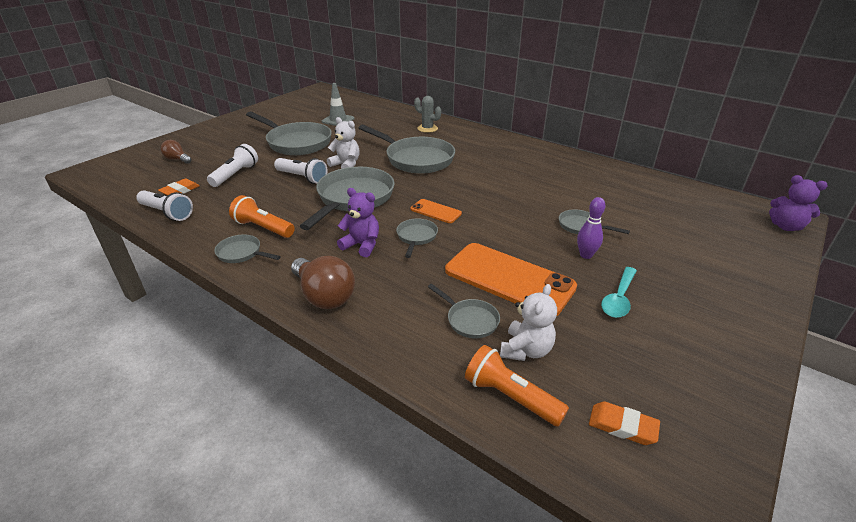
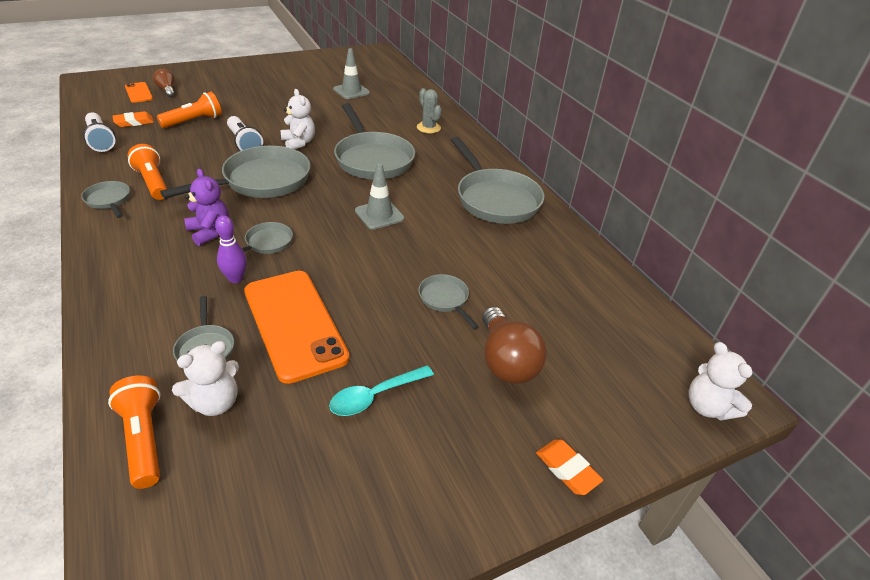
camera: 25 degrees right, 5 degrees up
(235, 175) = (194, 121): white flashlight -> orange flashlight
(296, 143) = (283, 104): grey pan -> grey pan (495, 199)
(324, 296) = (121, 268): brown light bulb -> brown light bulb (506, 361)
(435, 211) = (318, 223): orange phone -> orange phone (138, 93)
(470, 192) = (379, 215): none -> grey traffic cone
(586, 255) = (405, 333): purple bowling pin -> purple bowling pin (235, 278)
(622, 426) = (199, 523): orange eraser -> orange eraser (567, 469)
(785, 226) = (707, 407): purple teddy bear -> white teddy bear

